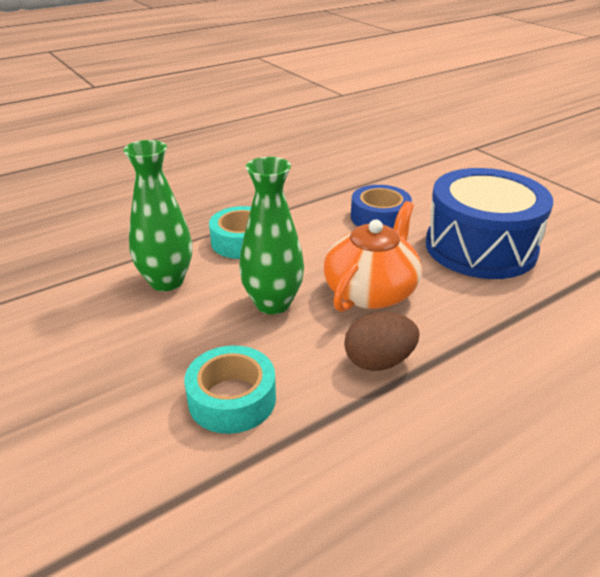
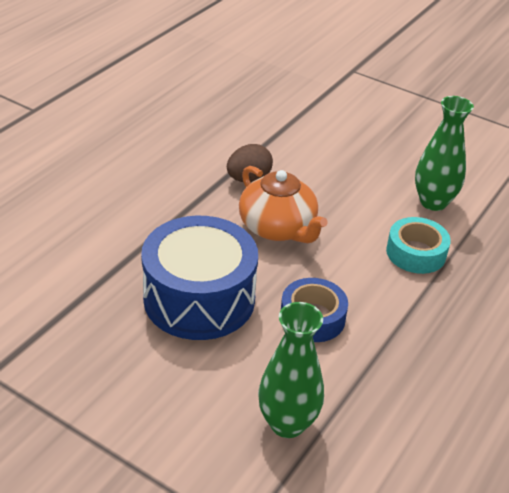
camera: 155 degrees right, 5 degrees up
(232, 399) = (319, 144): turquoise tape -> none
(273, 303) = (343, 202): green vase -> green vase (287, 423)
(371, 291) = (278, 228): orange teapot -> orange teapot turned 45 degrees counterclockwise

